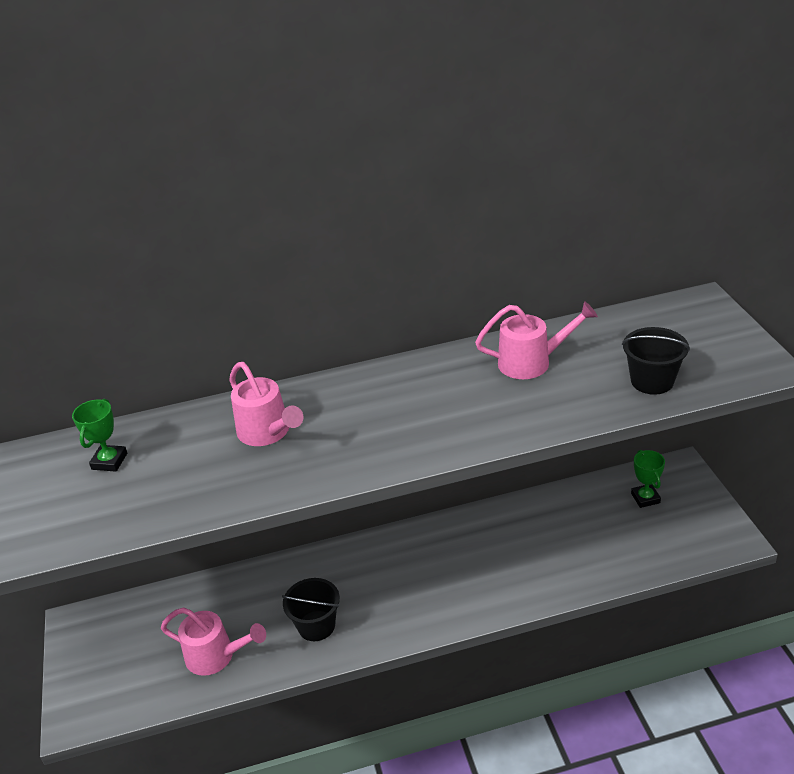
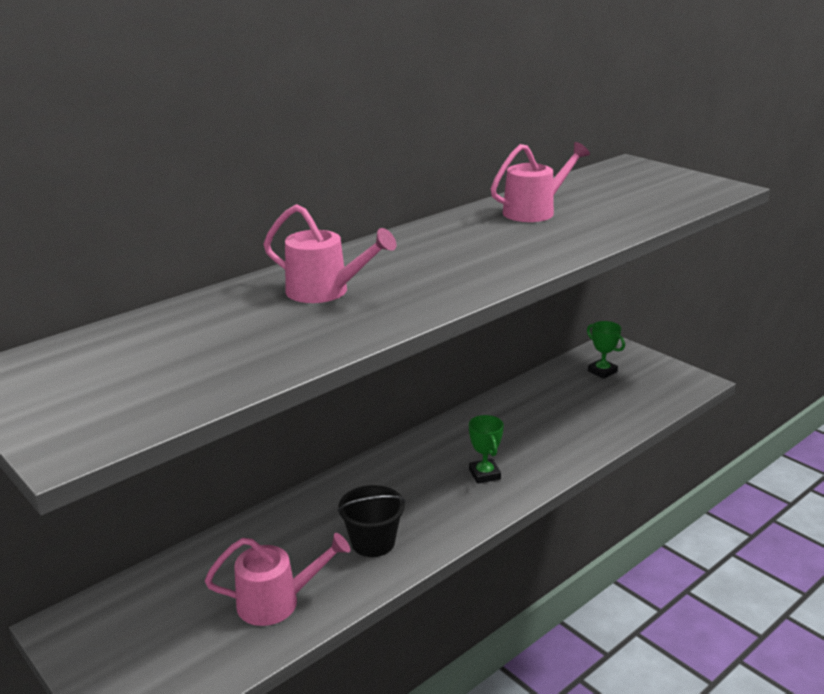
camera: 30 degrees left, 10 degrees down
(109, 461) = (153, 344): green trophy -> green trophy (484, 474)
(652, 381) = (649, 206): black bucket -> none

